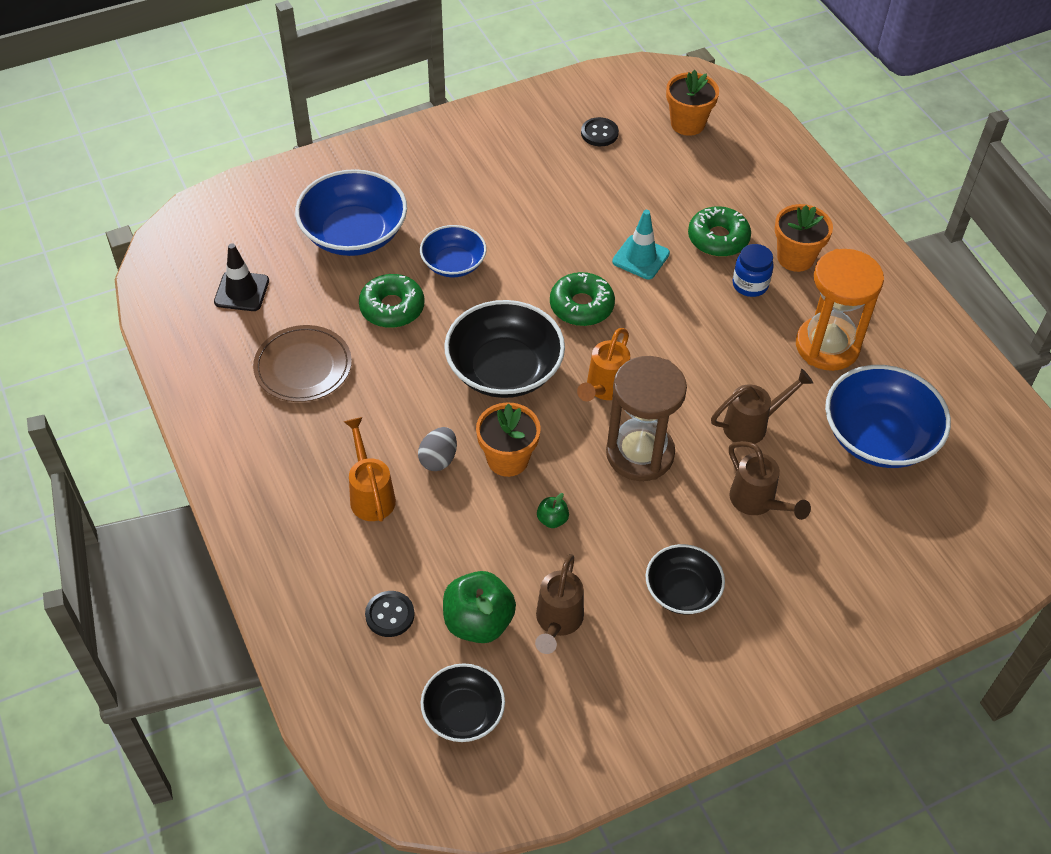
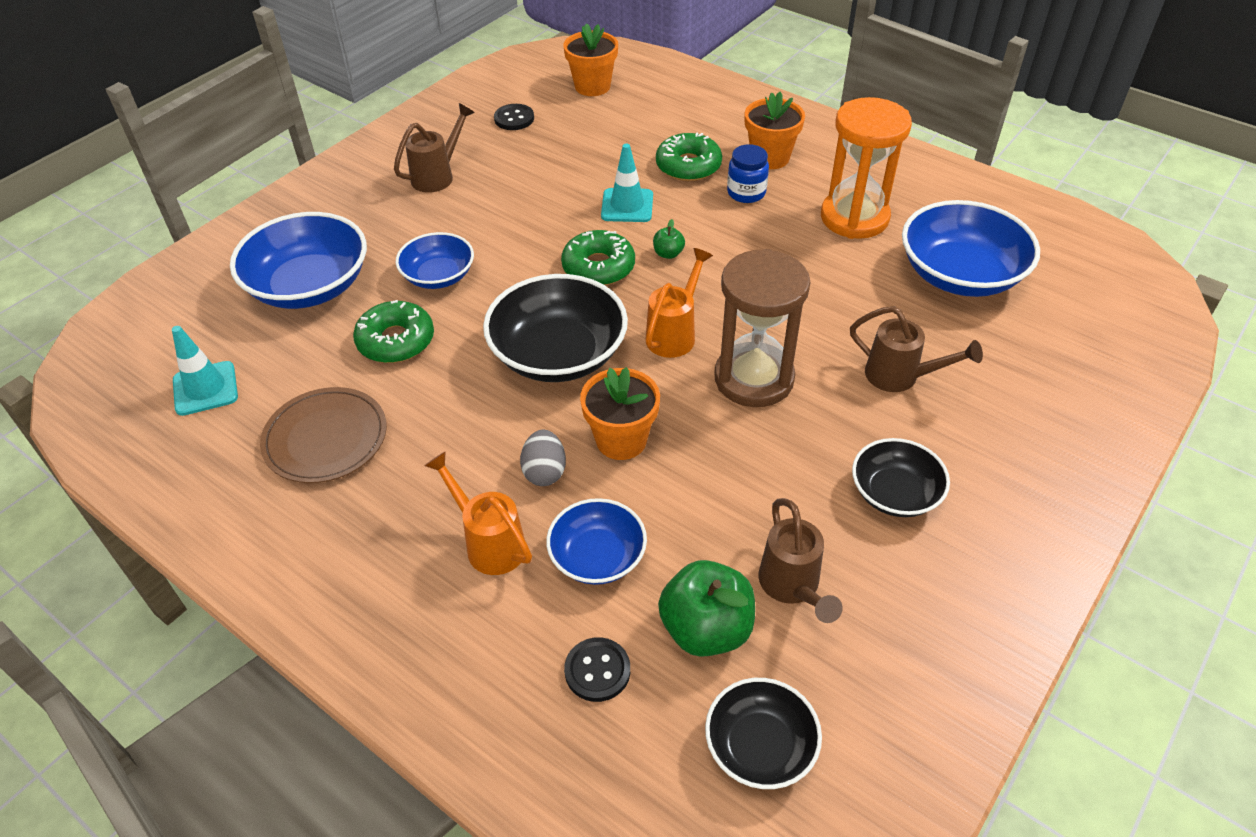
camera: 25 degrees left, 5 degrees down
(241, 291) = (205, 388): black traffic cone -> turquoise traffic cone
(437, 538) = (597, 556): none -> blue bowl
(552, 519) = (711, 481): green apple -> green apple (668, 254)
(604, 389) = (675, 333): orange watering can -> orange watering can turned 150 degrees counterclockwise
(752, 425) = (841, 309): brown watering can -> brown watering can (438, 175)

